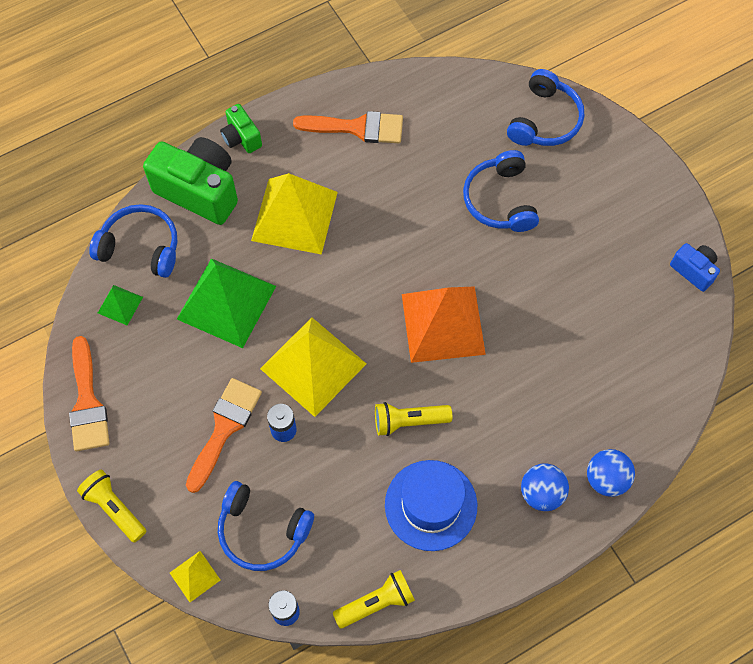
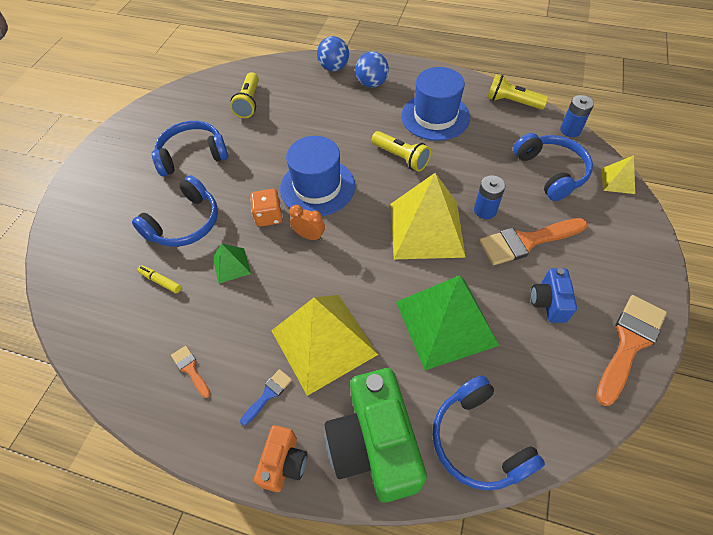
camera: 130 degrees left, 10 degrees down
(114, 508) = (653, 254): yellow flashlight -> yellow flashlight (249, 103)
(120, 305) = (541, 401): green pyramid -> green pyramid (231, 265)
(241, 138) = (284, 463): green camera -> orange camera
(292, 159) = (268, 394): none -> blue brush
(357, 128) = (190, 369): orange brush -> orange brush, size x0.48
(395, 277) = (309, 236): none -> orange clock
(443, 324) = (317, 187): orange pyramid -> blue hat
(446, 263) = (269, 216): none -> orange dice
(453, 151) = (161, 281): none -> yellow marker
(544, 120) = (82, 246): blue headphones -> blue headphones (192, 155)
(693, 270) = (159, 106): blue camera -> blue camera (548, 302)

